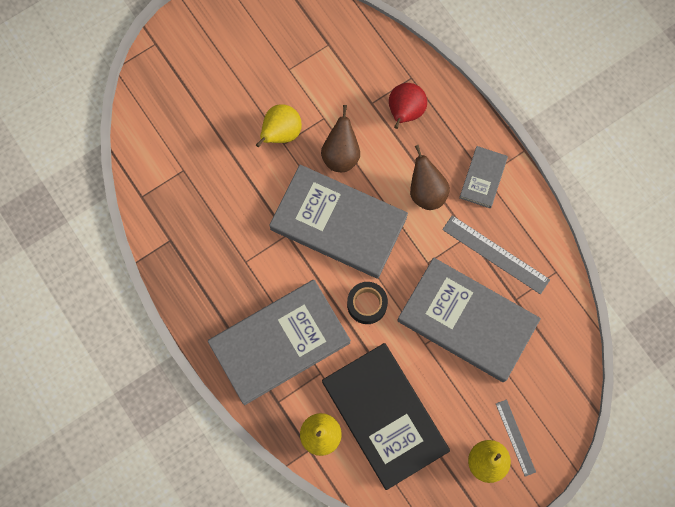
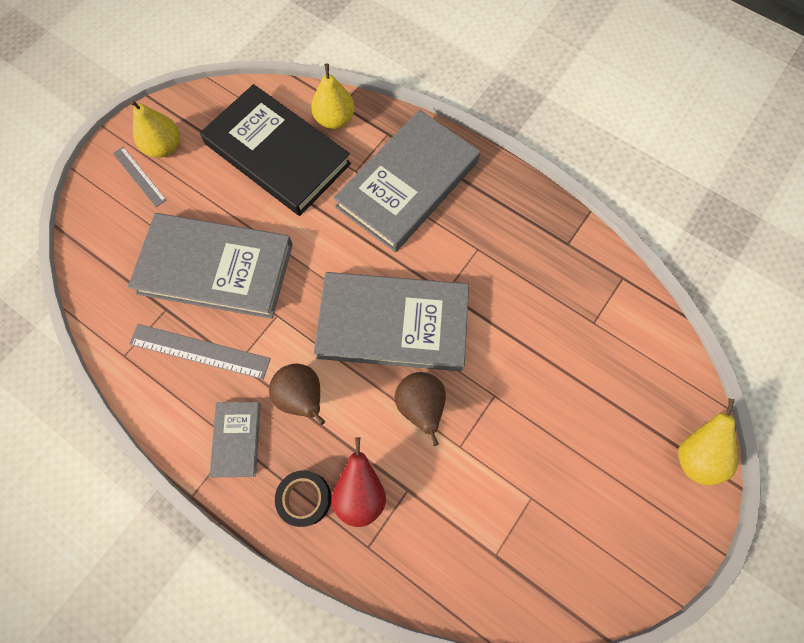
camera: 160 degrees right, 5 degrees down
(281, 133) = (503, 407): yellow pear -> yellow pear (695, 454)
(367, 304) = (330, 249): black tape -> black tape (305, 498)

